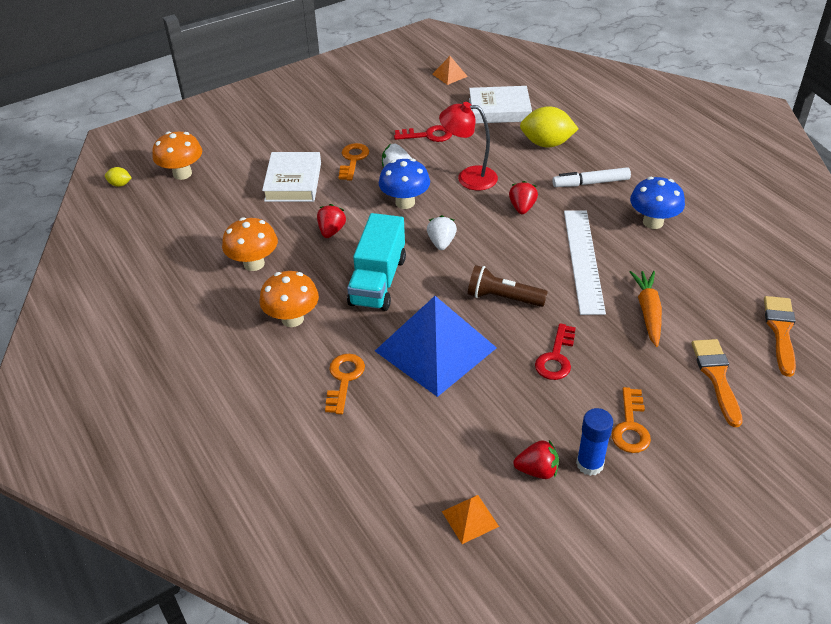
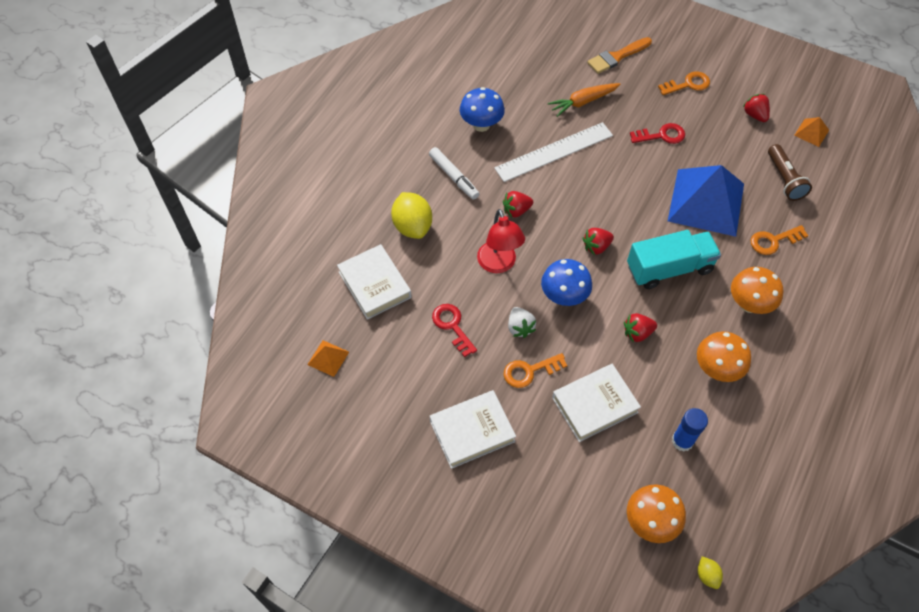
camera: 120 degrees left, 15 degrees up
(331, 118) = (472, 431): none -> white book
(441, 243) = (596, 247): white strawberry -> red strawberry
(503, 298) = (628, 184): brown flashlight -> brown flashlight (784, 179)
(589, 464) = (730, 94): blue glue stick -> blue glue stick (682, 441)
(781, 331) = (553, 36): orange brush -> none

